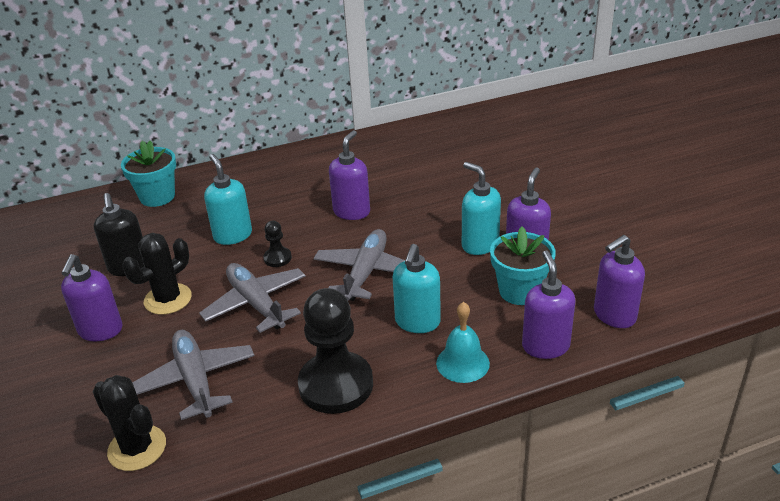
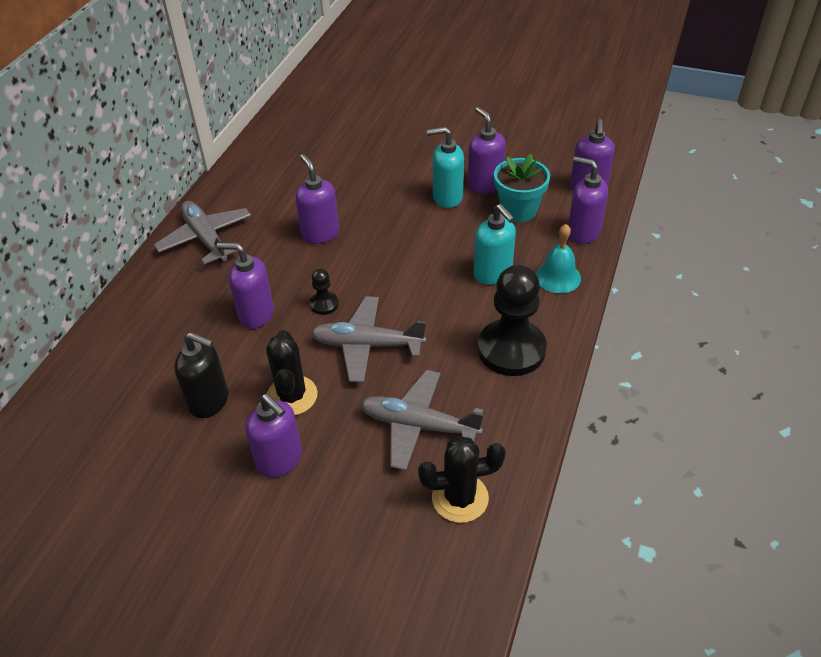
camera: 50 degrees left, 10 degrees up
(157, 197) = (123, 334): turquoise flower pot -> none
(232, 235) = (256, 314): turquoise soap dispenser -> purple soap dispenser
(366, 272) = (406, 267): grey plane -> grey plane (206, 239)

